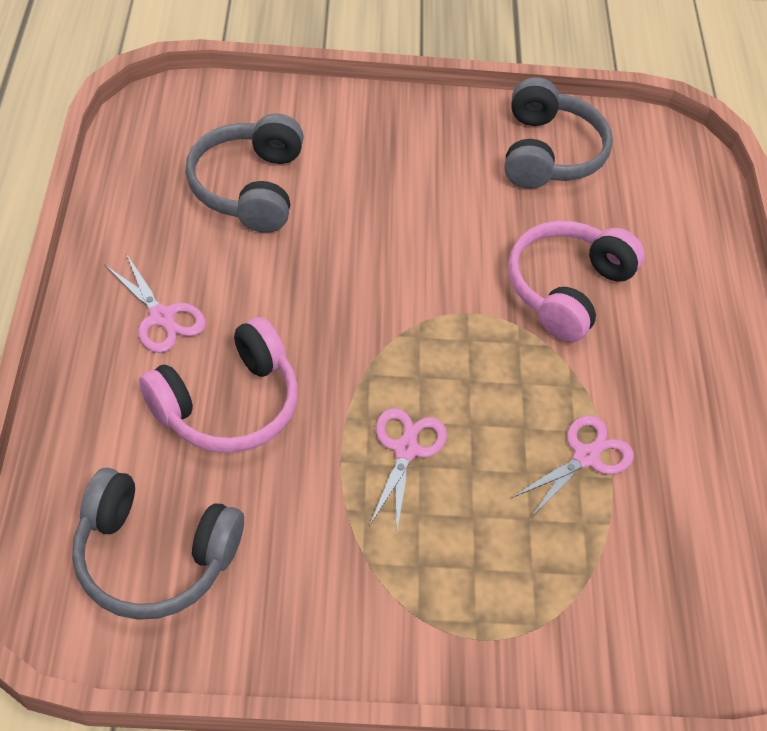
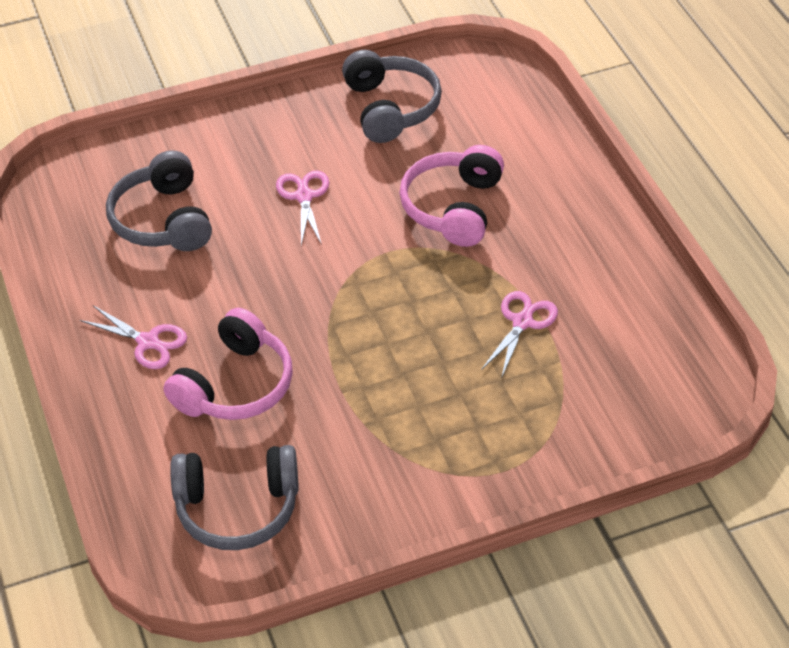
camera: 15 degrees left, 5 degrees down
(406, 449) = (387, 366): pink scissors -> pink scissors (304, 196)

